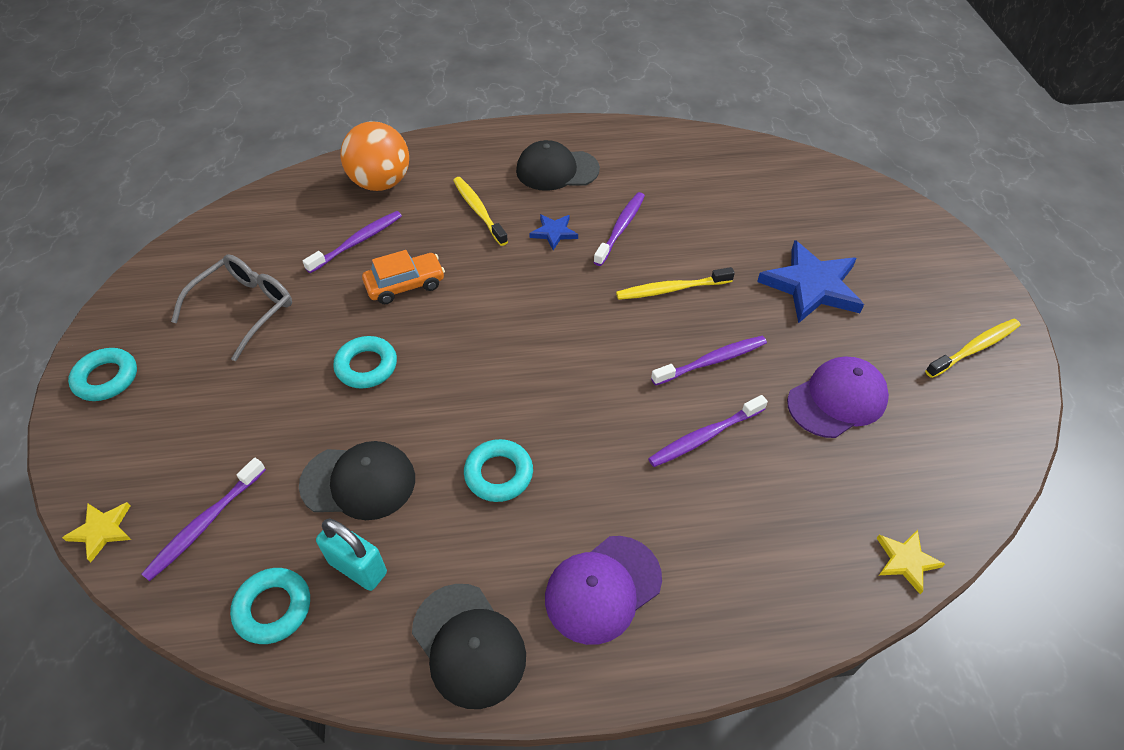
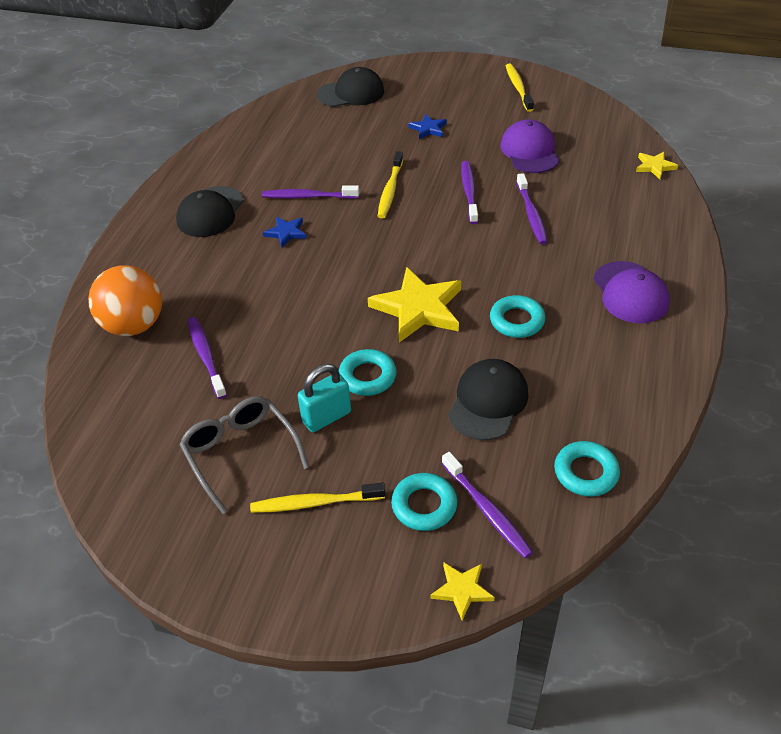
camera: 65 degrees left, 5 degrees down
(106, 378) = (268, 579): turquoise ring -> turquoise ring (424, 505)
(358, 568) = (568, 415): turquoise padlock -> turquoise padlock (326, 417)
(405, 285) = (286, 334): orange car -> none
(469, 645) = (651, 367): black cap -> black cap (351, 93)
(478, 210) = (225, 269): yellow toothbrush -> yellow toothbrush (314, 503)
(483, 376) = (418, 308): none -> yellow star
(621, 228) = (308, 196): purple toothbrush -> purple toothbrush turned 45 degrees counterclockwise
(811, 286) = (428, 129): blue star -> blue star, size x0.50

